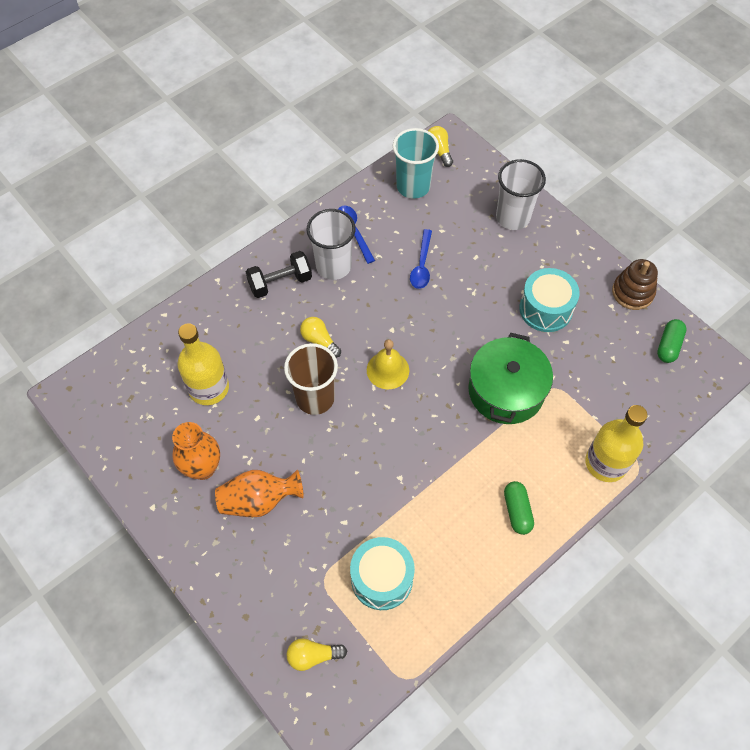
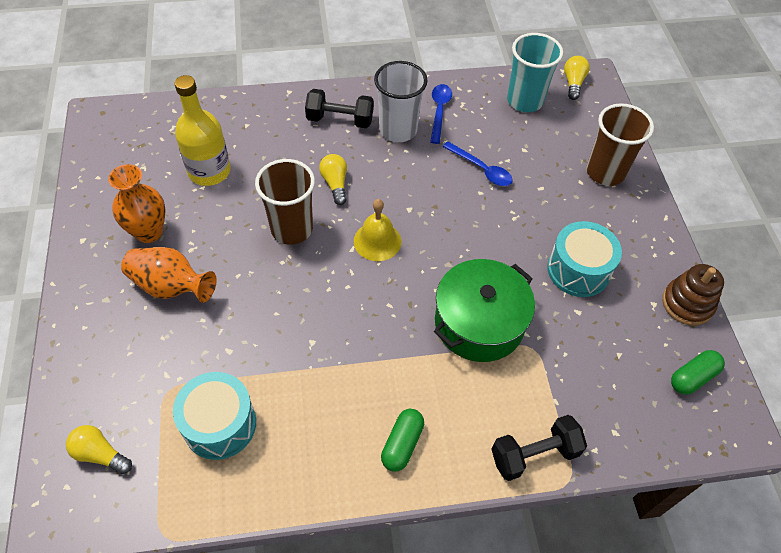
camera: 30 degrees right, 5 degrees down
(422, 265) = (481, 169): blue spoon -> blue spoon turned 90 degrees counterclockwise
(512, 217) = (605, 172): white cup -> brown cup
(606, 463) = (534, 454): yellow bottle -> black dumbbell

